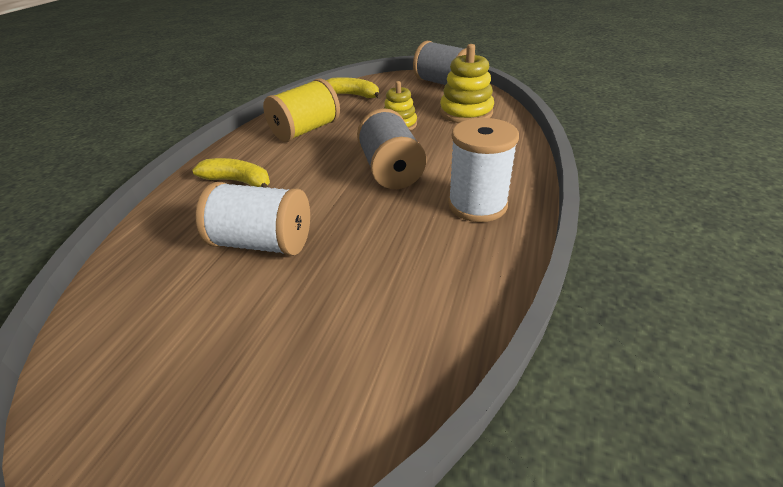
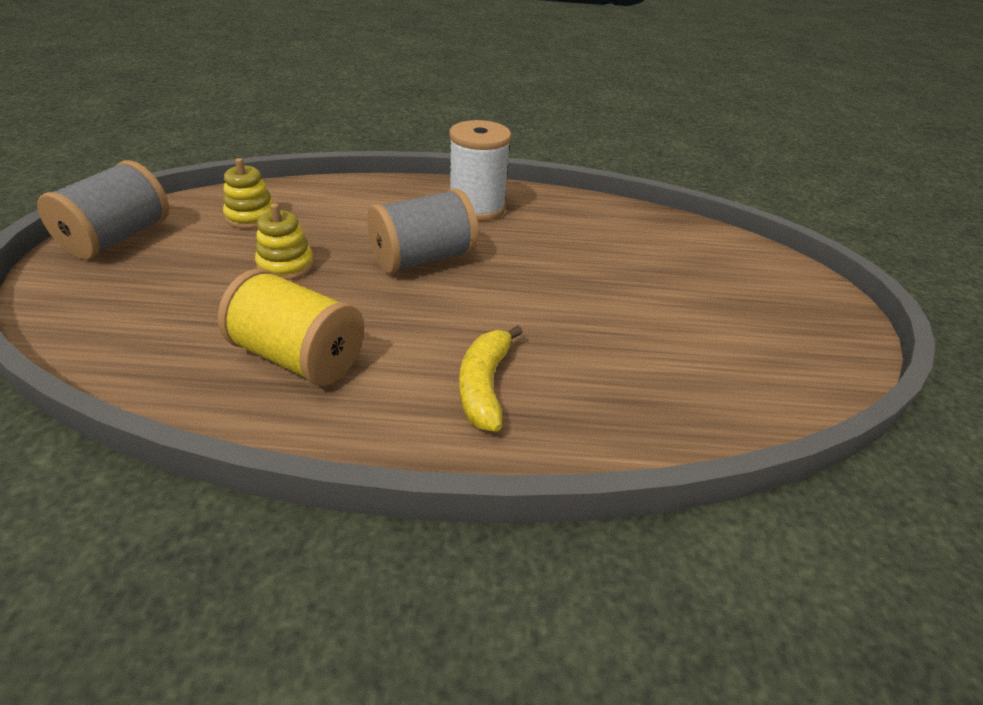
camera: 110 degrees left, 0 degrees up
(263, 243) = (598, 323): white spool -> none
(353, 95) = (134, 330): yellow banana -> none
(466, 112) = (251, 217): yellow stacking toy -> yellow stacking toy, size x0.65

